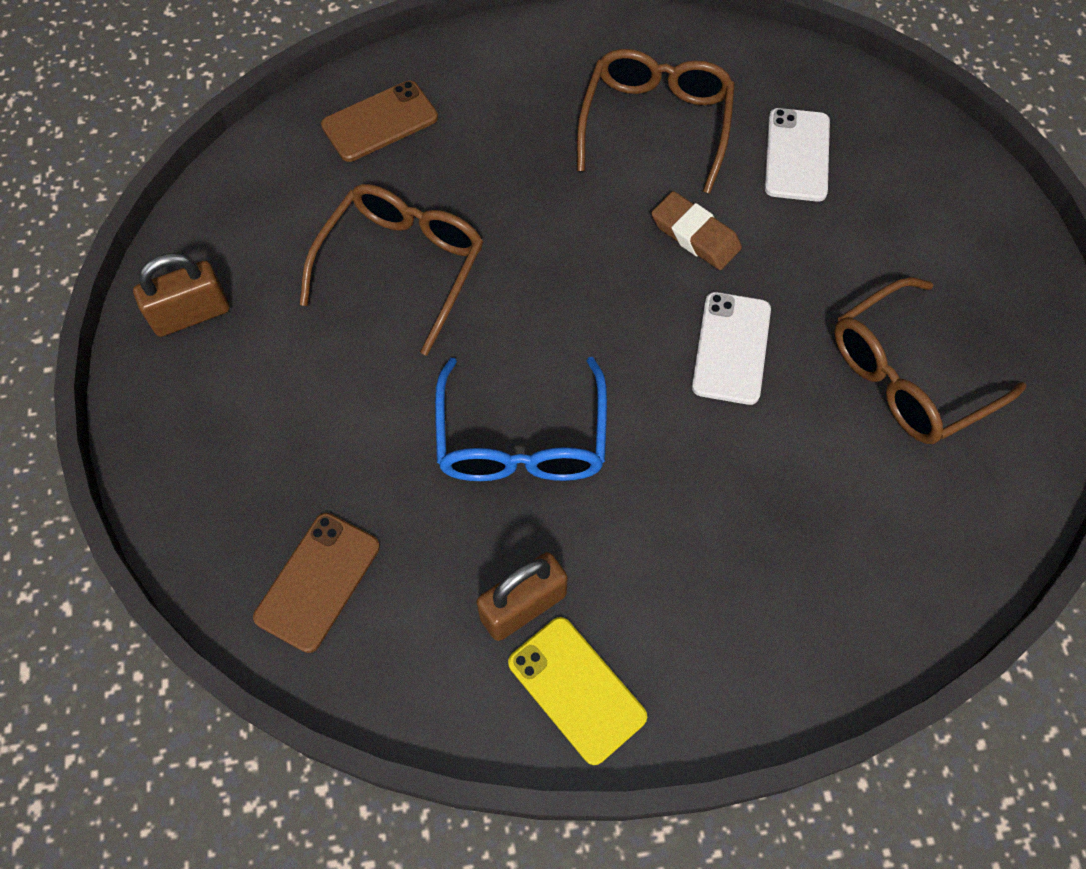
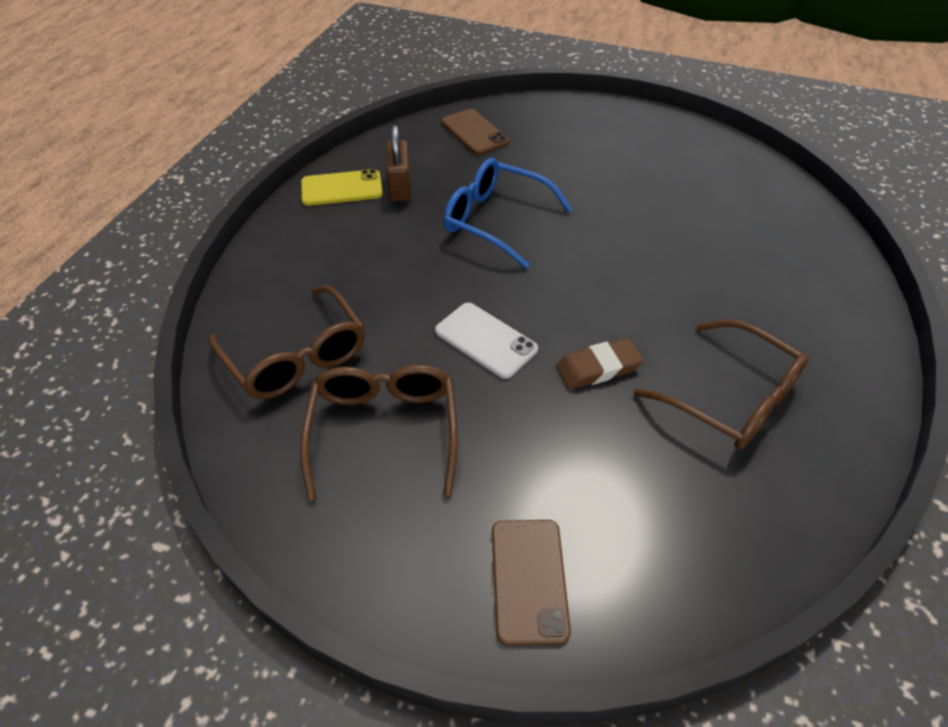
camera: 120 degrees right, 15 degrees down
(191, 314) = (669, 135): brown padlock -> none
(380, 122) = (799, 246): brown phone -> brown phone (529, 580)
(402, 267) = (657, 216): brown glasses -> brown glasses (296, 356)
(797, 155) = (647, 483): white phone -> none

